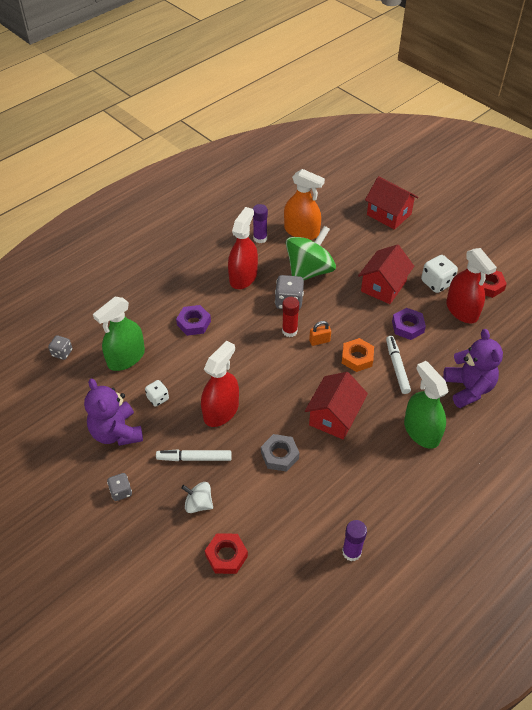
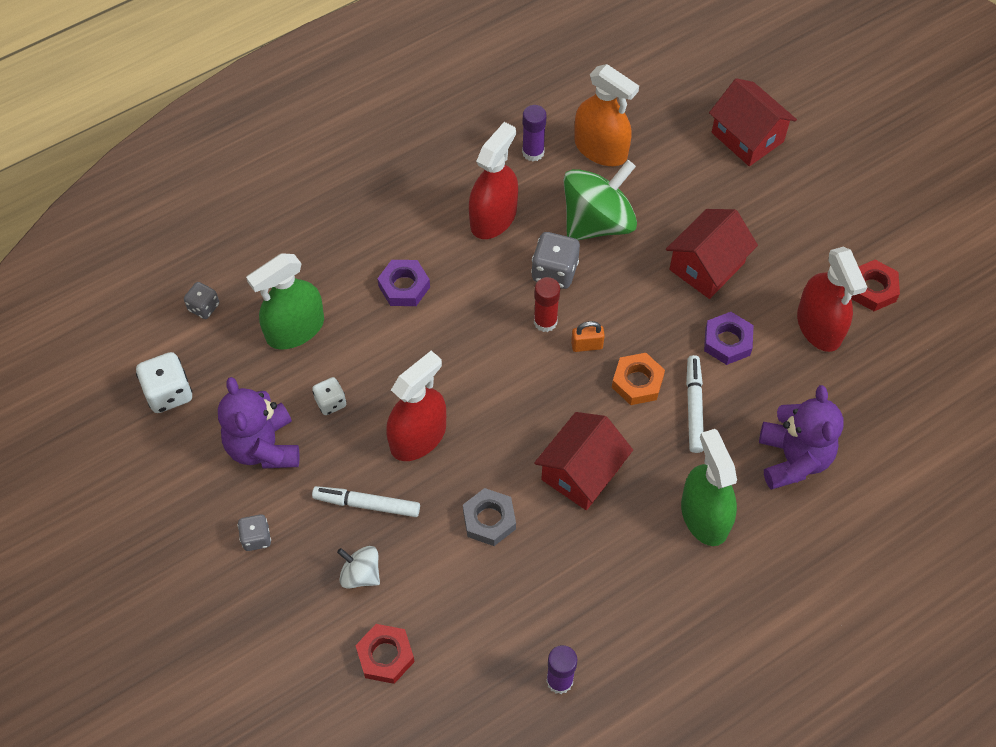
camera: 10 degrees right, 10 degrees up
(437, 283) = (792, 272): white dice -> white dice (169, 393)

